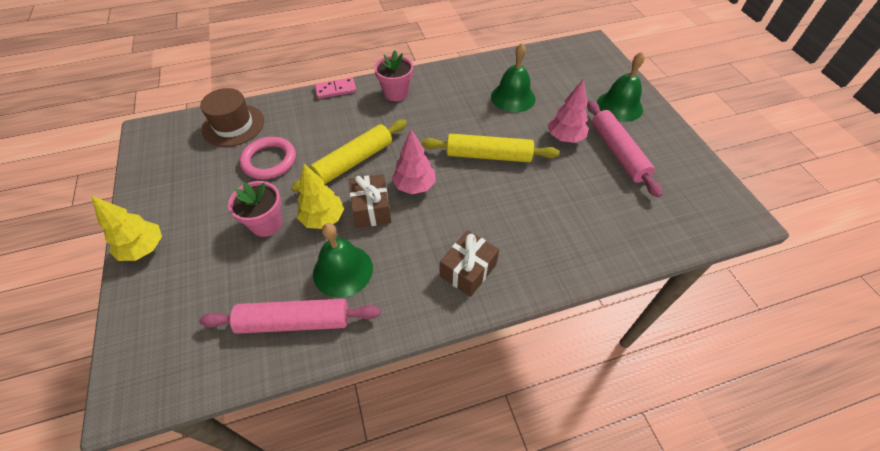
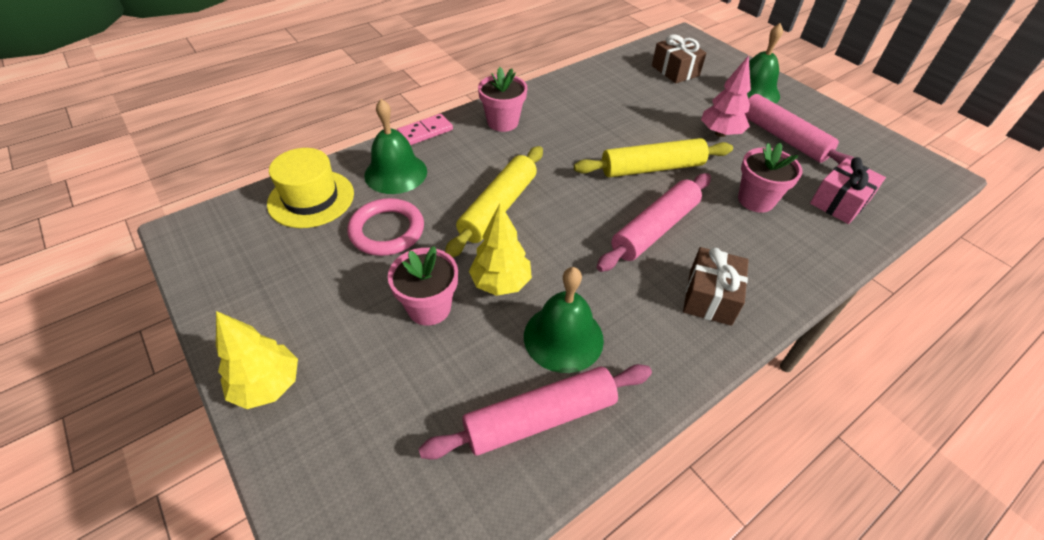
camera: 20 degrees left, 5 degrees down
(233, 125) = (311, 198): brown hat -> yellow hat
(371, 209) = (554, 257): brown gift -> brown gift (675, 71)
(414, 186) = (589, 219): pink tree -> none
(459, 206) = (654, 229): none -> pink rolling pin
(513, 97) = (638, 103): green bell -> green bell (395, 173)
(557, 202) = (756, 200): none -> pink flower pot
(629, 221) = (839, 202): none -> pink gift

